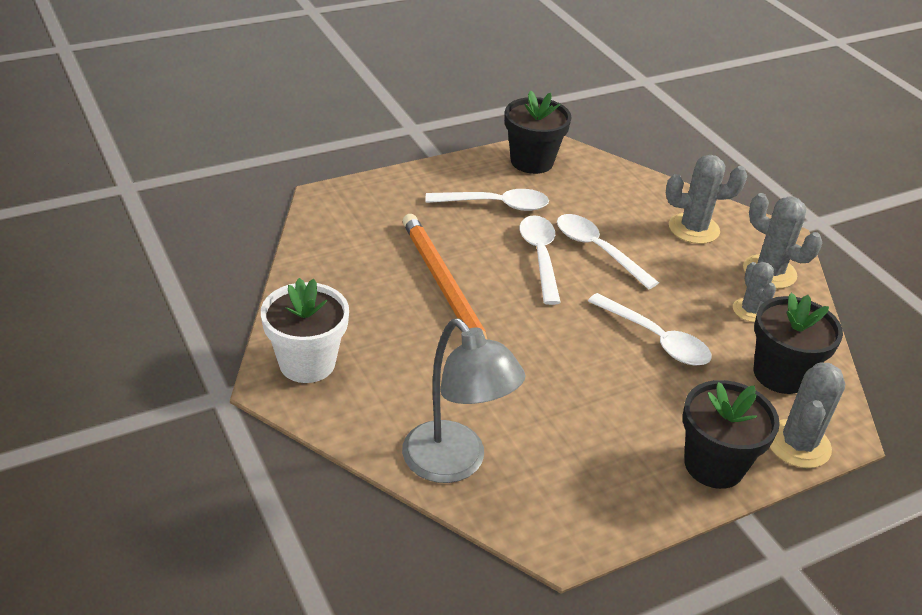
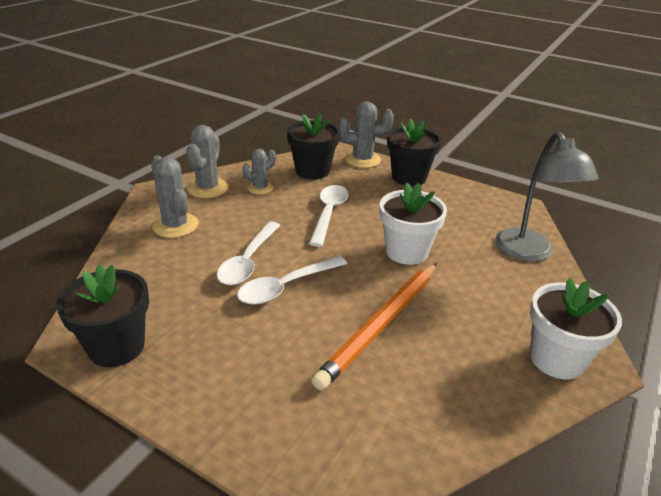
camera: 120 degrees left, 5 degrees down
(454, 464) = (529, 253): grey lamp -> grey lamp turned 150 degrees clockwise
(495, 205) = (226, 341): white spoon -> none
(536, 360) = (406, 251): none -> white flower pot

